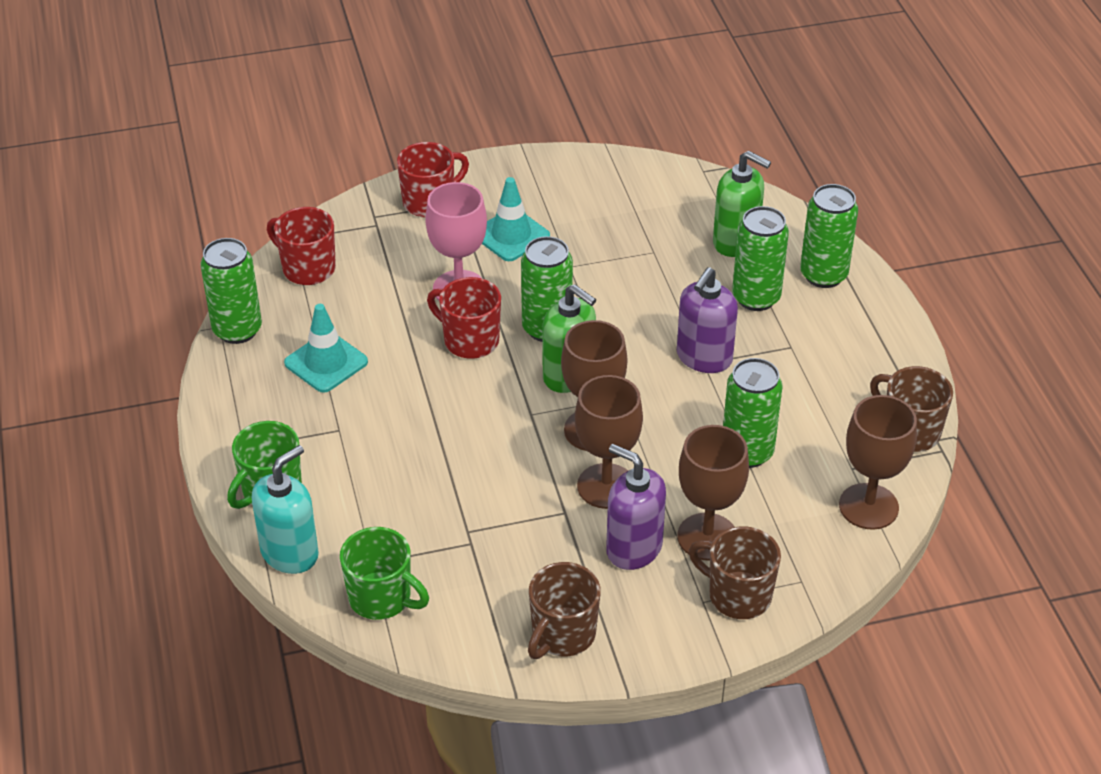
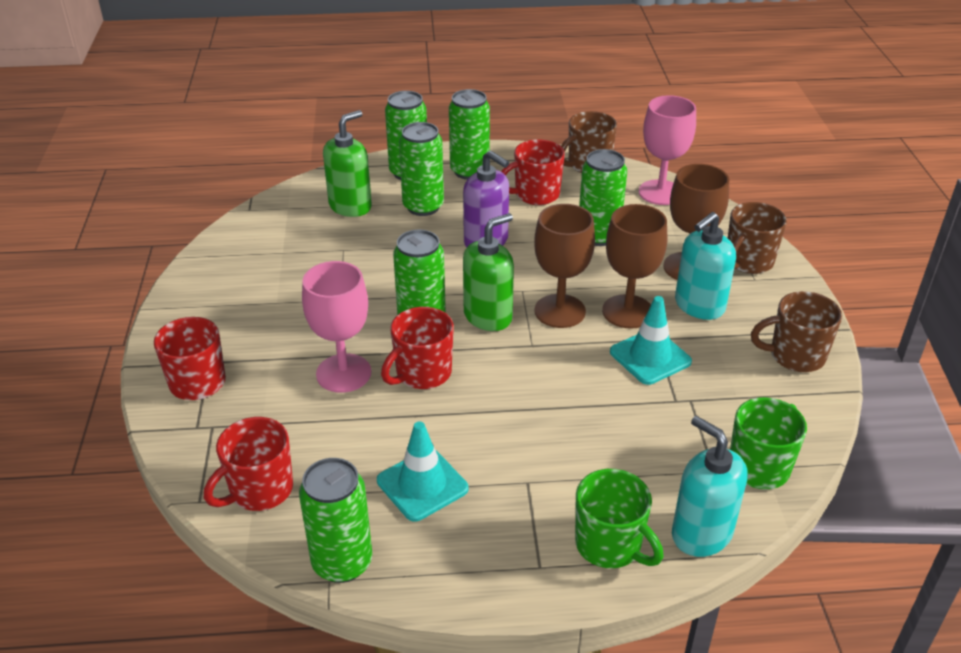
camera: 80 degrees left, 5 degrees down
(511, 235) = (279, 330): turquoise traffic cone -> turquoise traffic cone (650, 357)
(562, 635) = (795, 356): brown mug -> brown mug turned 135 degrees clockwise
(633, 548) = (699, 306): purple soap dispenser -> turquoise soap dispenser
(818, 389) = (535, 194): none -> red mug
(848, 325) = (469, 171): none -> green can
(868, 506) = (660, 192): brown goblet -> pink goblet

